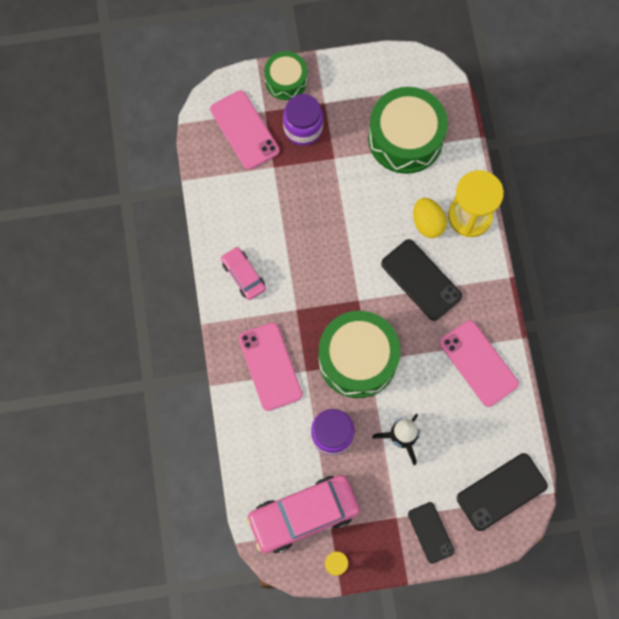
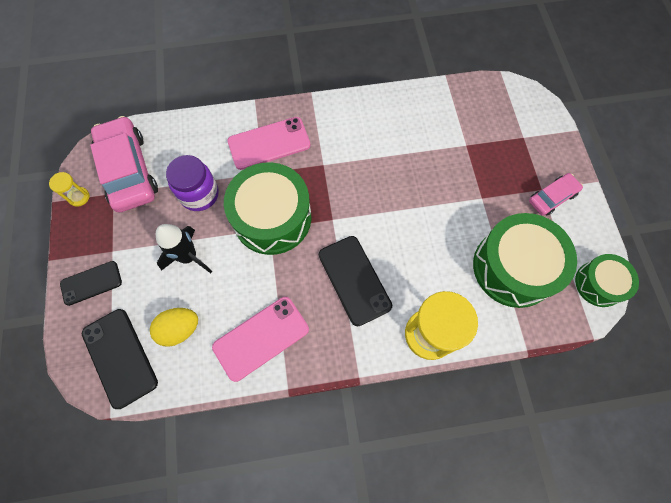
camera: 90 degrees right, 5 degrees down
(243, 275) = (356, 121): pink car -> pink car (552, 197)
(244, 130) = (501, 120): pink phone -> none
(286, 80) = (560, 155): green drum -> green drum (599, 284)
(303, 128) = (510, 170): purple jar -> none
(421, 280) = (354, 280): black phone -> black phone turned 75 degrees counterclockwise
(427, 223) = (418, 288): yellow egg -> yellow egg (180, 329)

